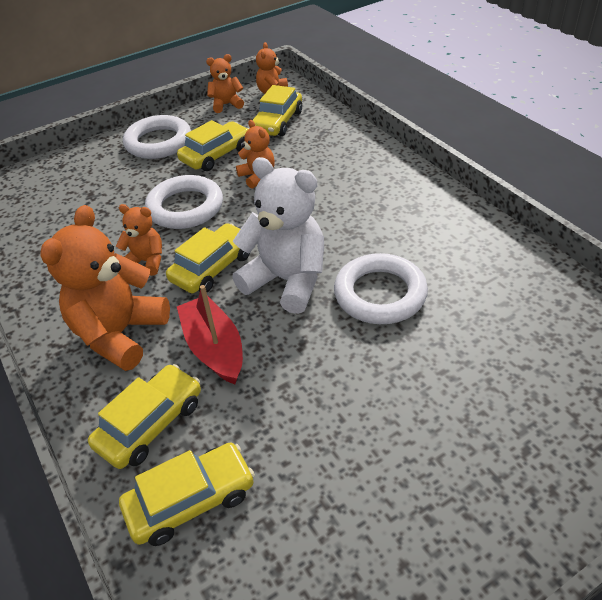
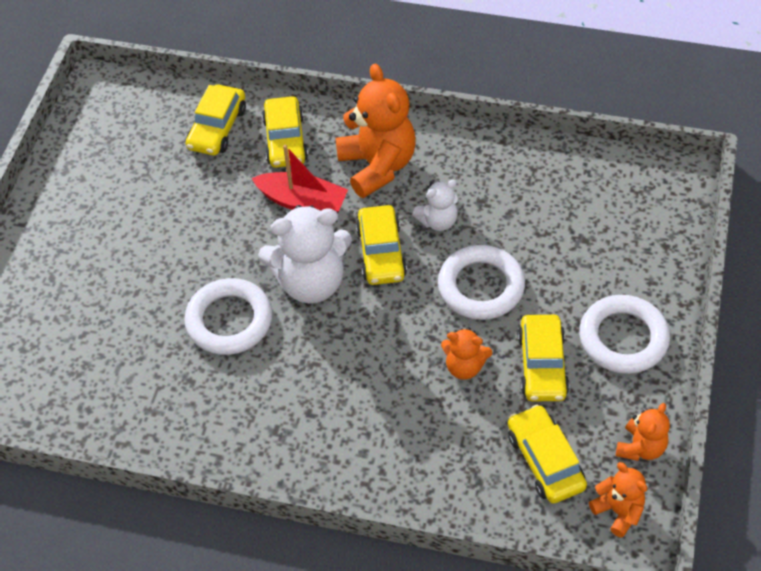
camera: 135 degrees right, 10 degrees up
(146, 261) = (438, 221): orange teddy bear -> white teddy bear

